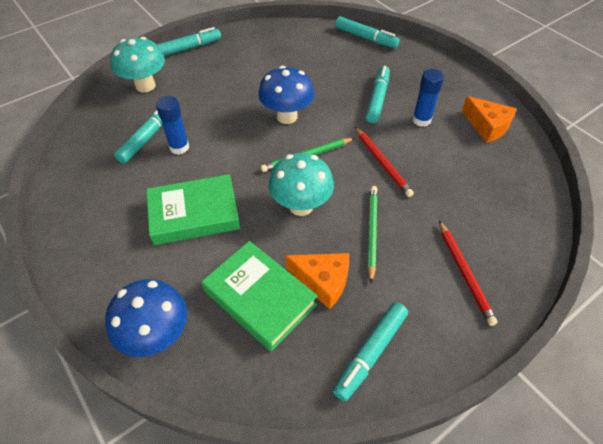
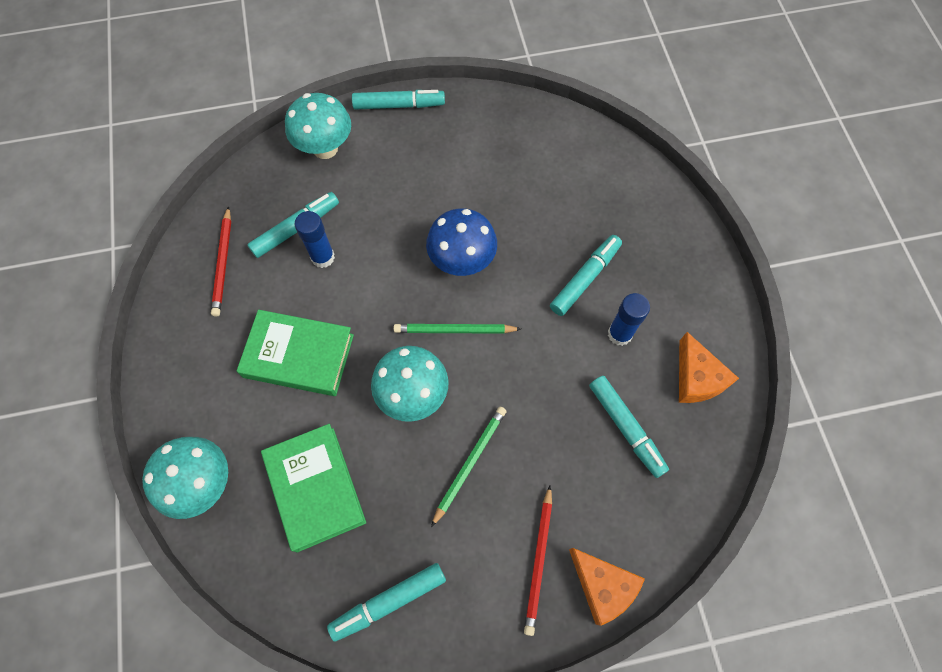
camera: 25 degrees right, 15 degrees up
(157, 335) = (203, 483): blue mushroom -> turquoise mushroom
(323, 281) = (386, 499): orange cheese -> orange cheese (602, 586)
(366, 38) = (629, 171): turquoise marker -> turquoise marker (626, 428)
(382, 163) = (535, 376): red pencil -> red pencil (223, 263)

